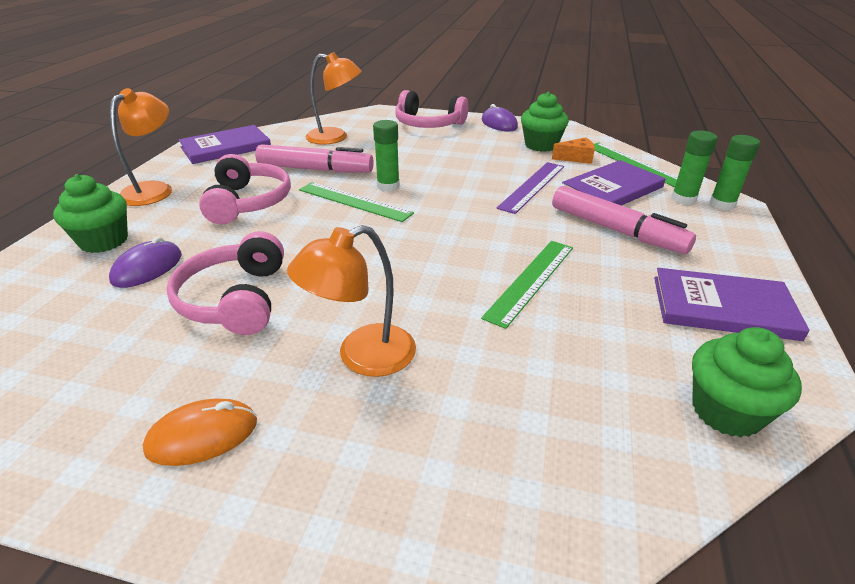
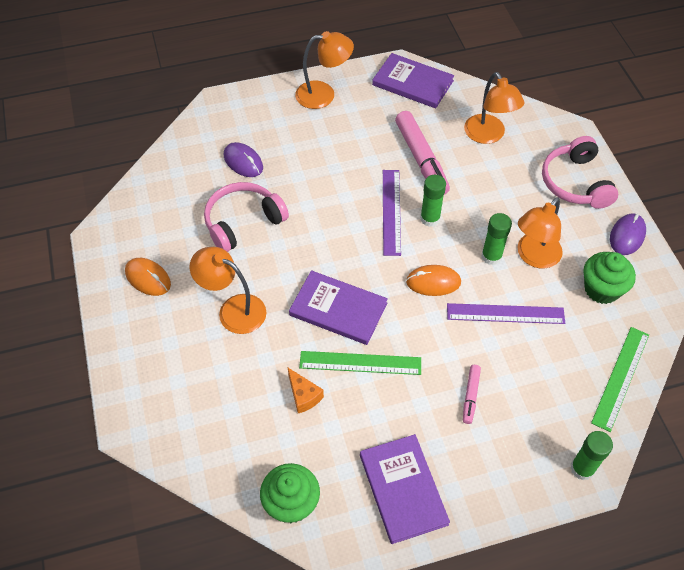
camera: 60 degrees right, 20 degrees up
(104, 241) = (253, 120): green cupcake -> none
(147, 268) = (243, 162): purple mouse -> purple mouse turned 45 degrees clockwise
(248, 202) = (345, 154): pink headphones -> none
(354, 201) = (391, 211): green ruler -> purple ruler
(464, 207) = (433, 282): none -> orange mouse
(483, 158) = (534, 257): none -> orange lamp
(576, 158) = (594, 327): orange cheese -> orange cheese (303, 396)
(612, 189) = (547, 374): purple book -> purple book (338, 309)
(615, 230) = (470, 396): pink marker -> pink marker, size x0.50
(683, 199) = (569, 435): green glue stick -> green glue stick (491, 256)

